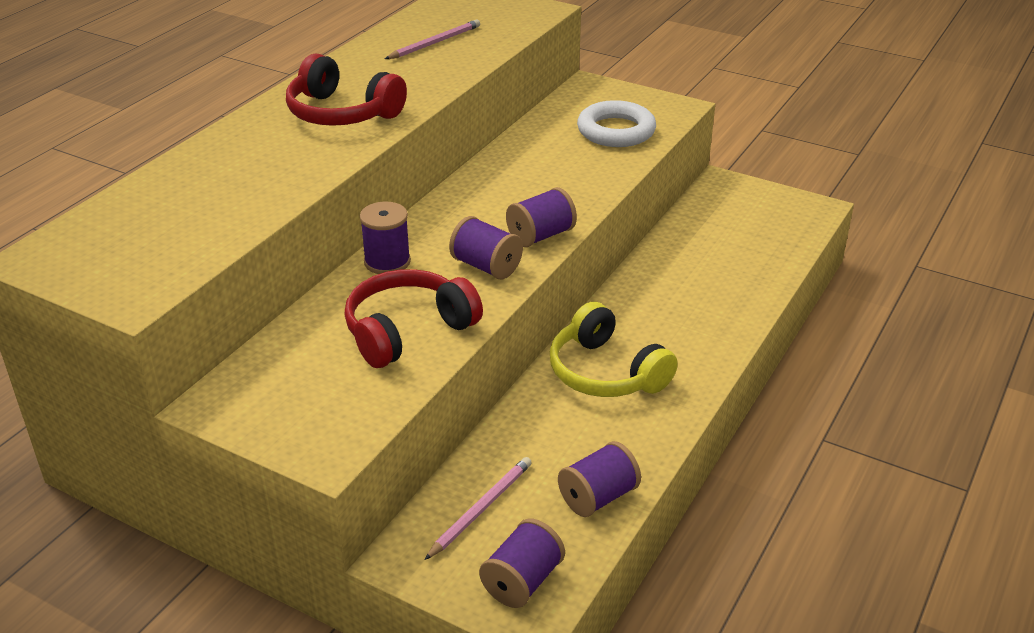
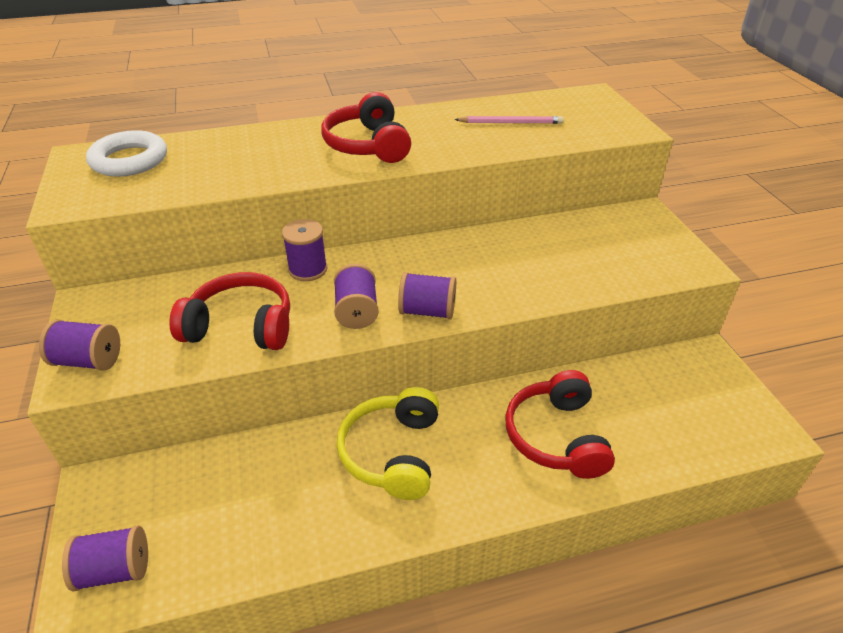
camera: 45 degrees right, 5 degrees up
(481, 509) = (176, 491): pink pencil -> none
(598, 497) = (245, 550): purple spool -> purple spool (88, 361)
(616, 131) = (612, 259): white ring -> white ring (129, 160)
(698, 291) = (556, 436): none -> red headphones

